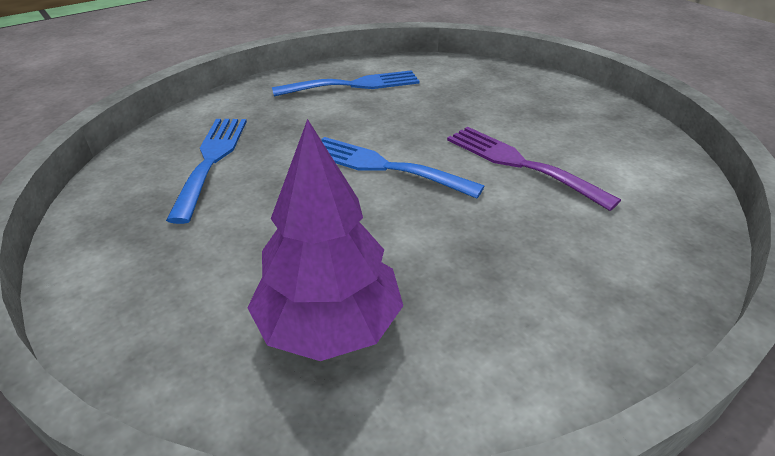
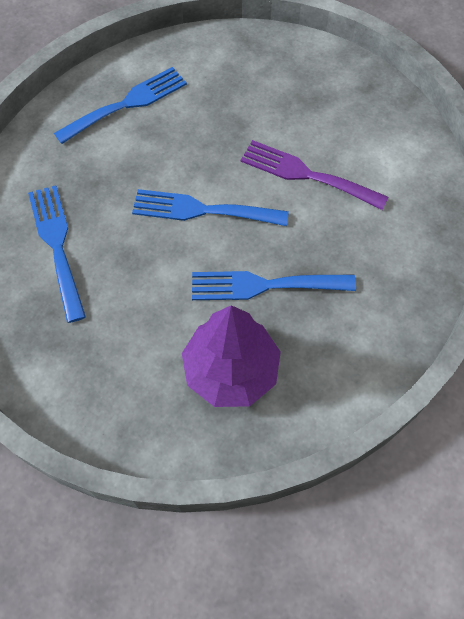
camera: 20 degrees left, 25 degrees up
(422, 246) = (264, 285): none -> blue fork

